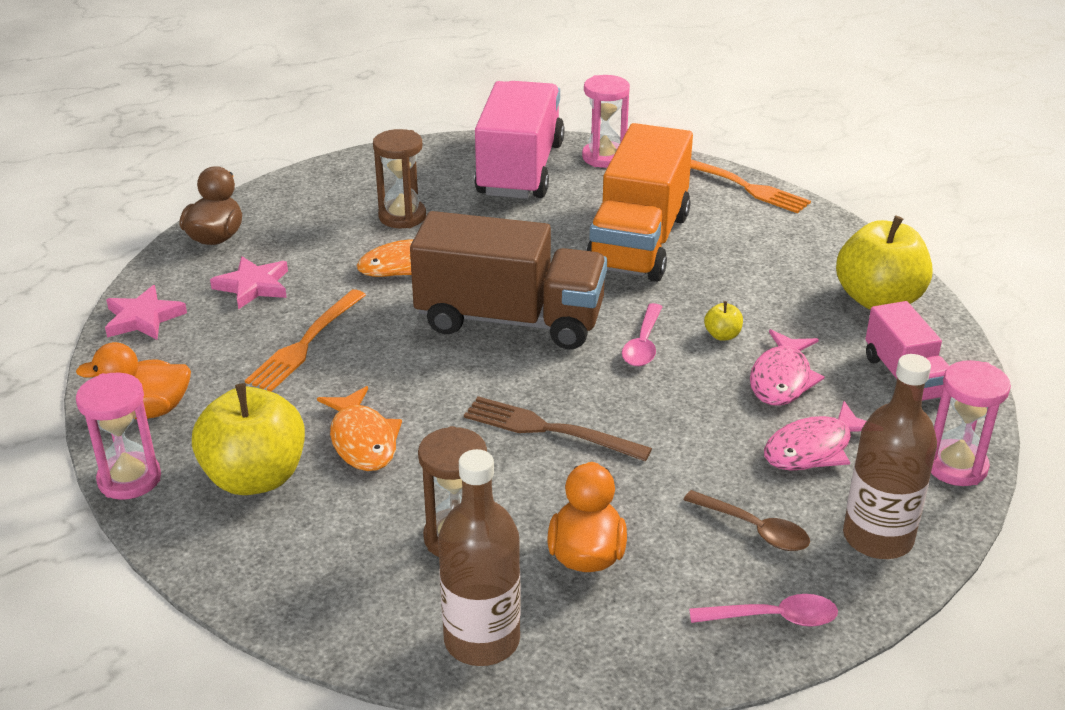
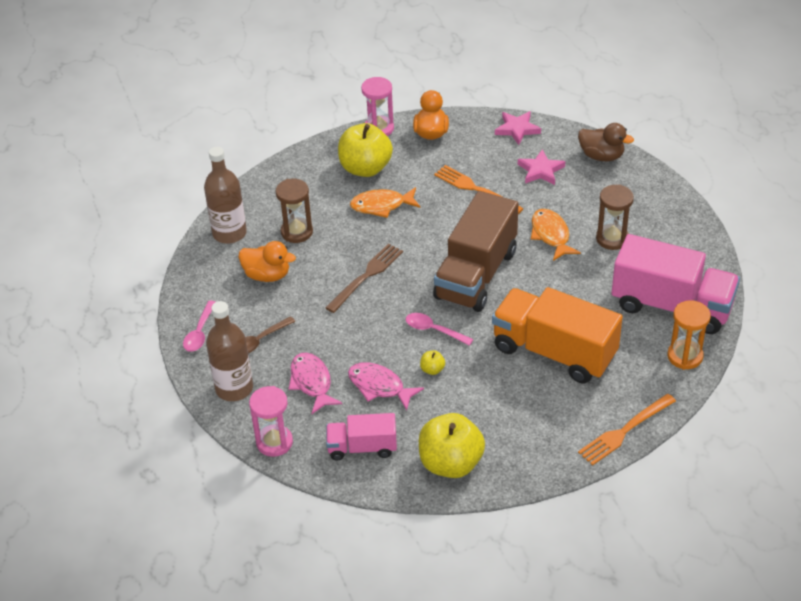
camera: 105 degrees right, 10 degrees up
(604, 157) = (685, 356): pink hourglass -> orange hourglass

